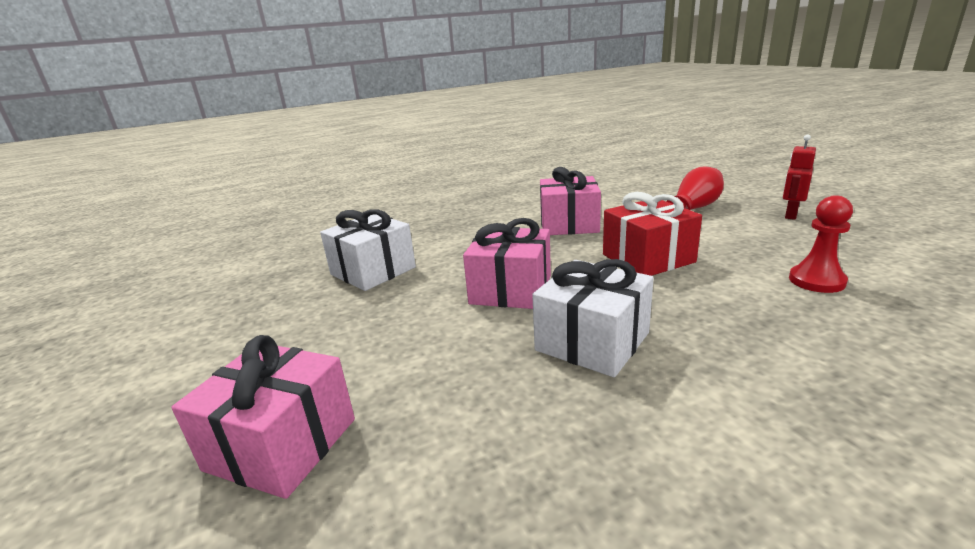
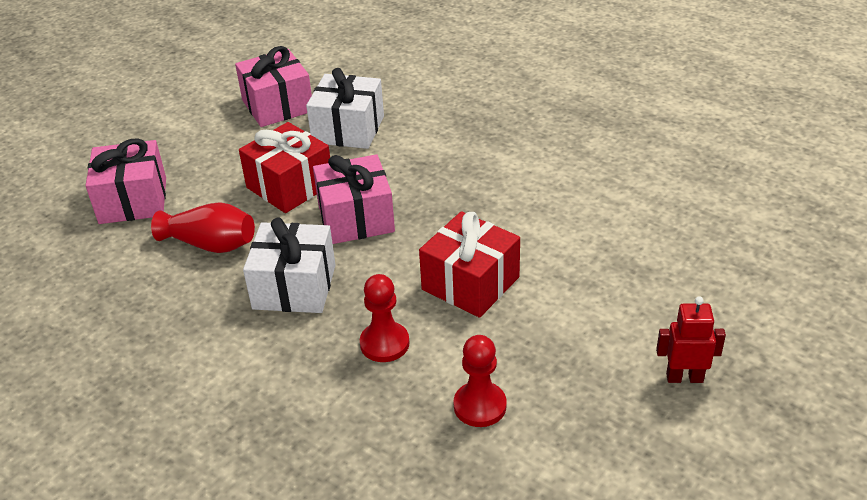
camera: 60 degrees right, 15 degrees up
(416, 314) = (290, 186): none -> red gift
(569, 224) = (532, 205): pink gift -> pink gift (277, 105)
(695, 207) = (657, 290): red vase -> red vase (211, 244)
(714, 307) = (384, 343): none -> red pawn

